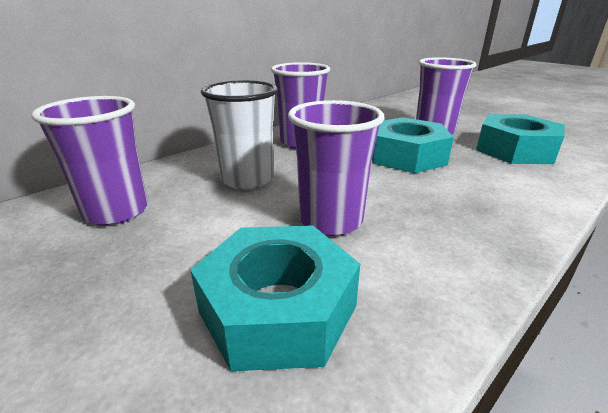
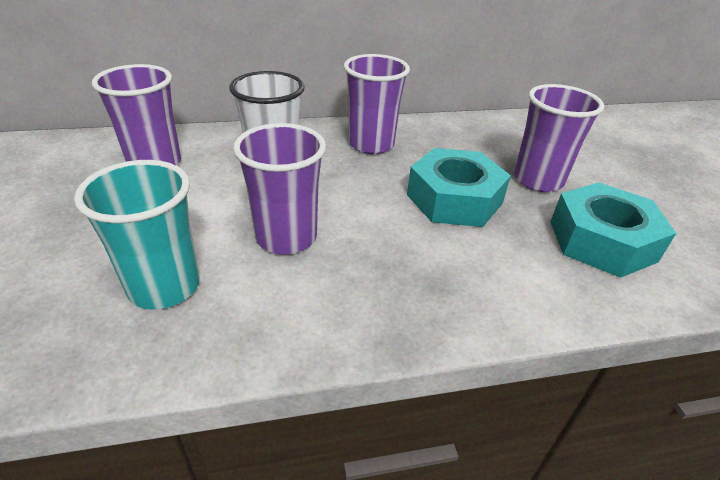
camera: 30 degrees right, 10 degrees up
(278, 309) = (164, 287): turquoise nut -> turquoise cup

